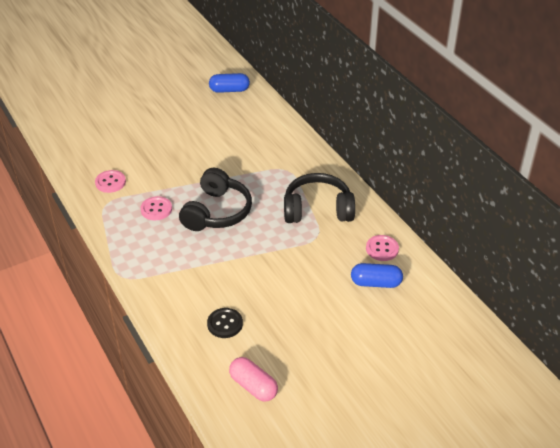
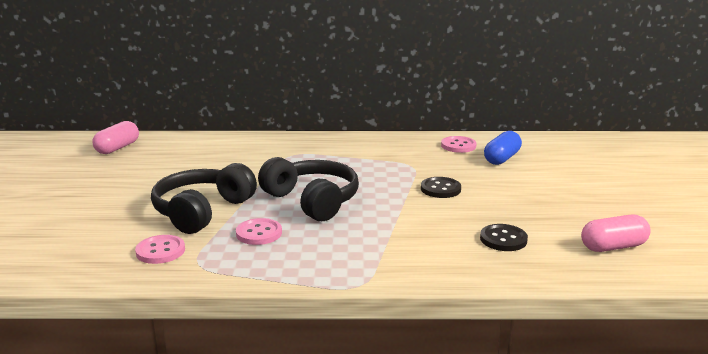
camera: 60 degrees left, 20 degrees down
(229, 90) = (117, 148): blue capsule -> pink capsule
(285, 267) = (440, 189): none -> black button
(317, 210) = (372, 156): black headphones -> black headphones (202, 211)

